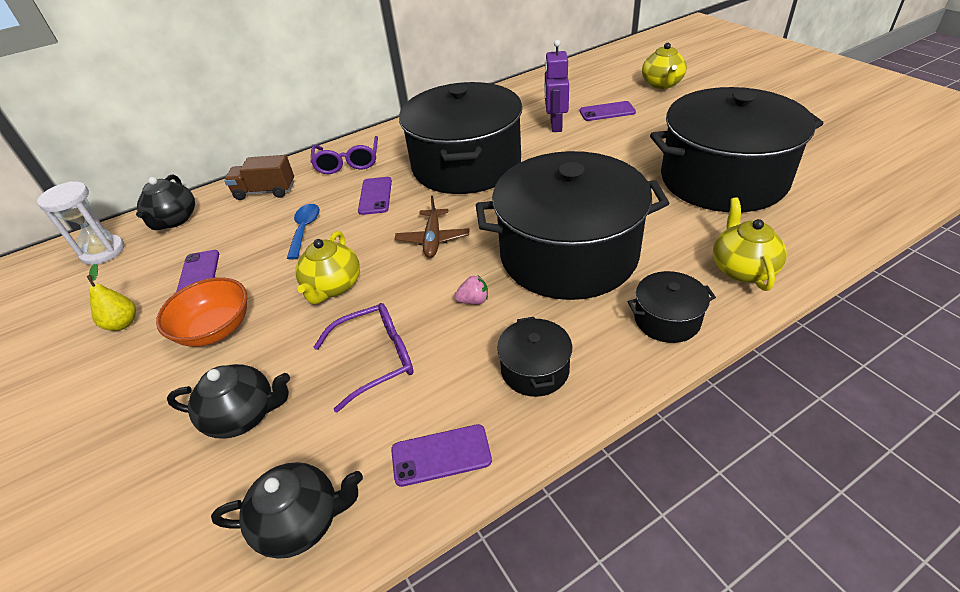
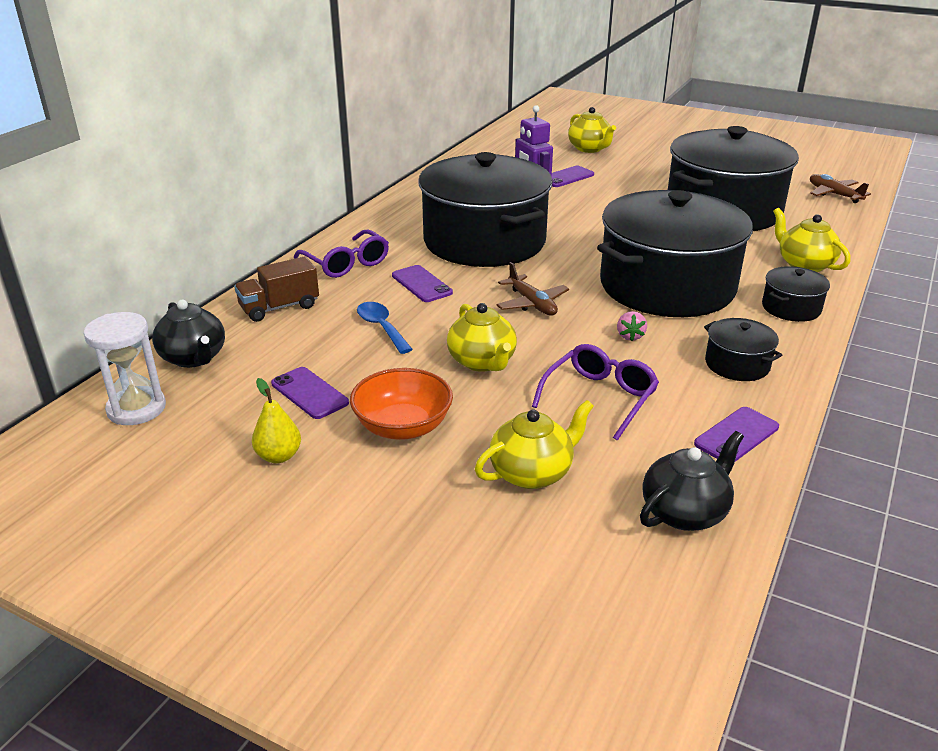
camera: 35 degrees left, 10 degrees down
(243, 415) = (532, 472): black teapot -> yellow teapot
(473, 301) = (630, 336): pink strawberry -> pink strawberry turned 135 degrees clockwise
(879, 185) = (834, 194): none -> brown plane

